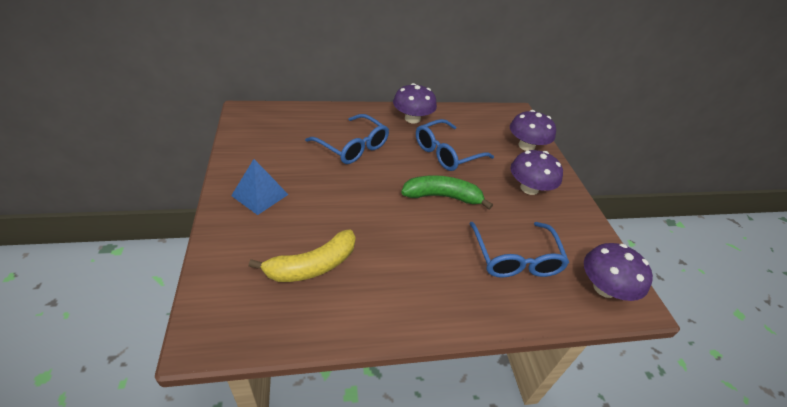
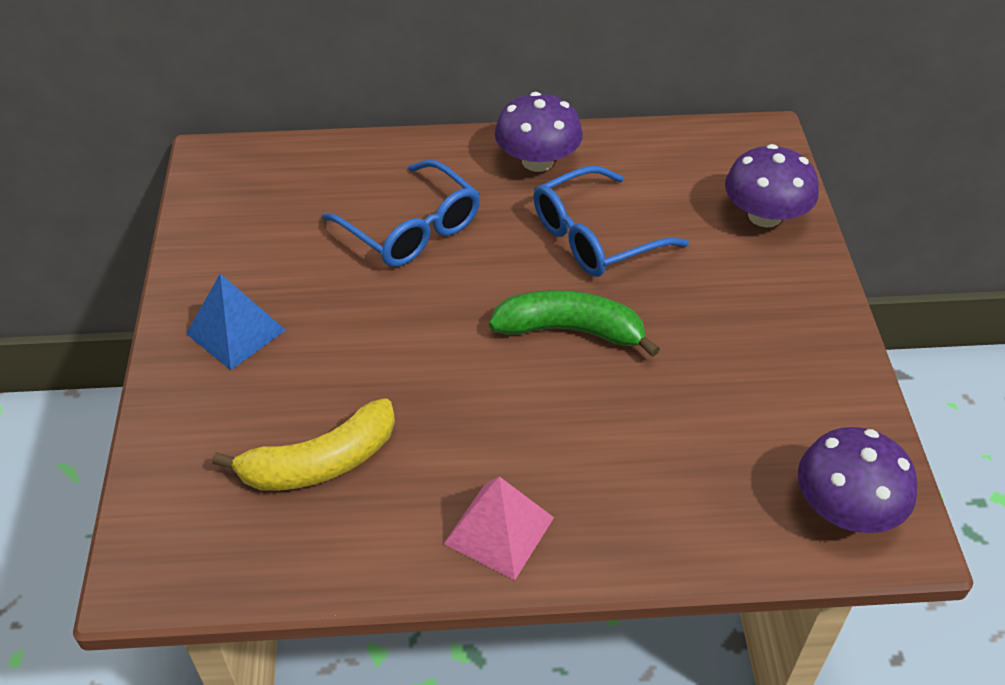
camera: 10 degrees right, 5 degrees up
(421, 303) = (499, 530): none -> pink pyramid
(515, 258) = (687, 451): blue glasses -> none
(529, 188) = (748, 310): purple mushroom -> none

